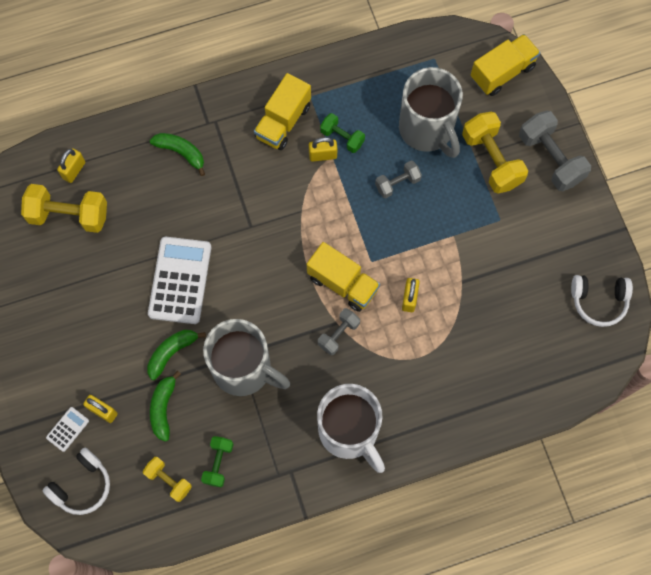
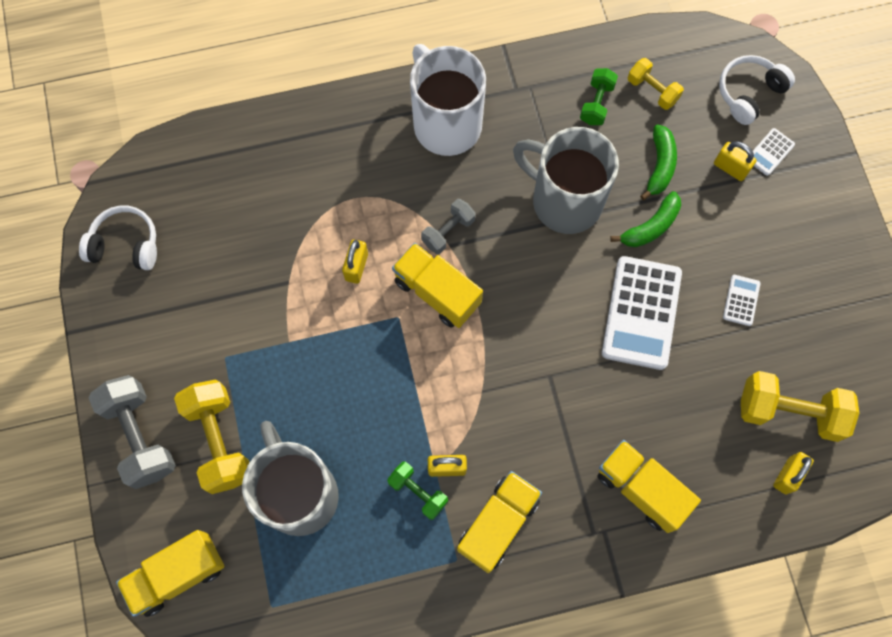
camera: 175 degrees left, 0 degrees up
(100, 297) = (741, 300): none -> white calculator
(181, 152) = (641, 489): green banana -> yellow truck
(397, 183) = (351, 418): grey dumbbell -> none

